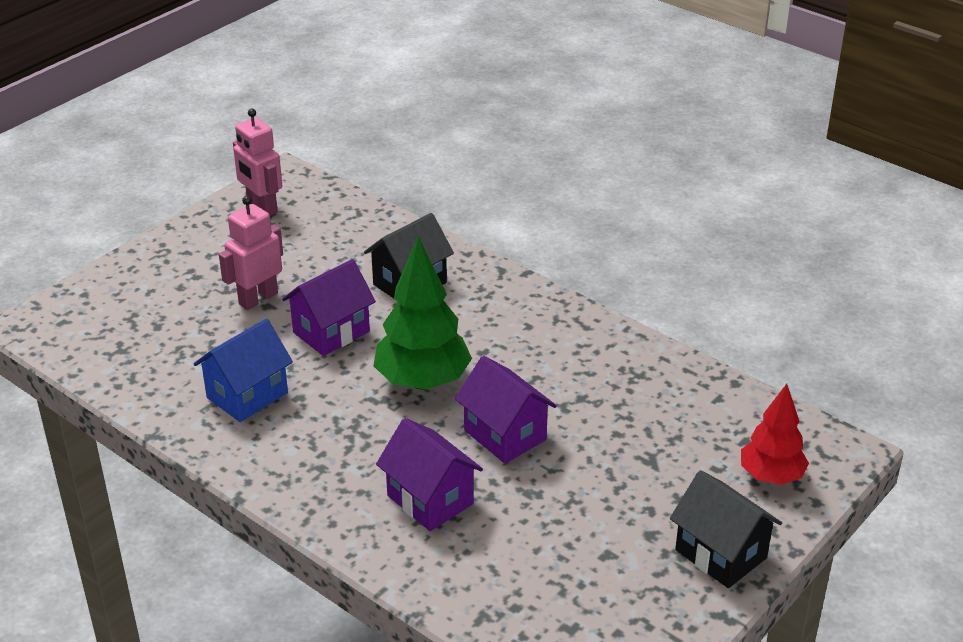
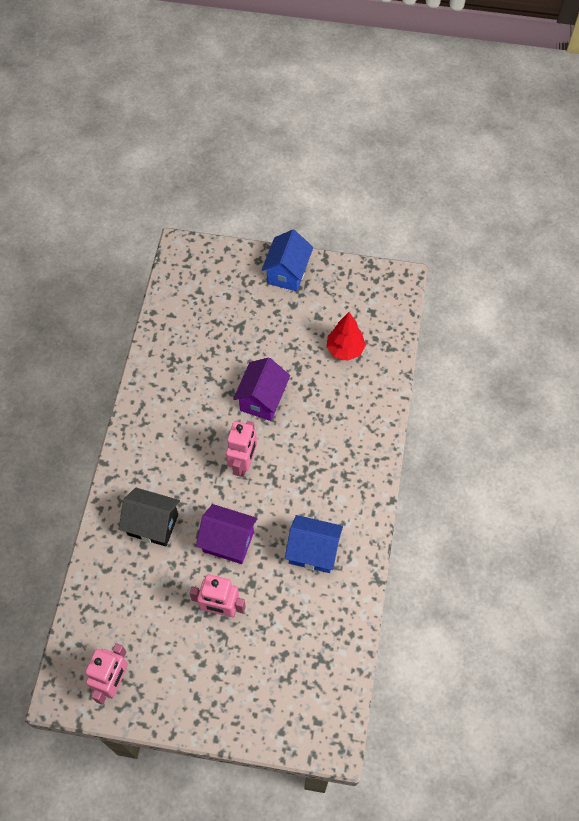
camera: 120 degrees left, 25 degrees up
(423, 381) = (243, 463): green tree -> pink robot
(430, 499) = (332, 409): purple house -> none
(721, 554) = (287, 273): black house -> blue house
(771, 476) = (220, 272): red tree -> red tree (345, 349)

